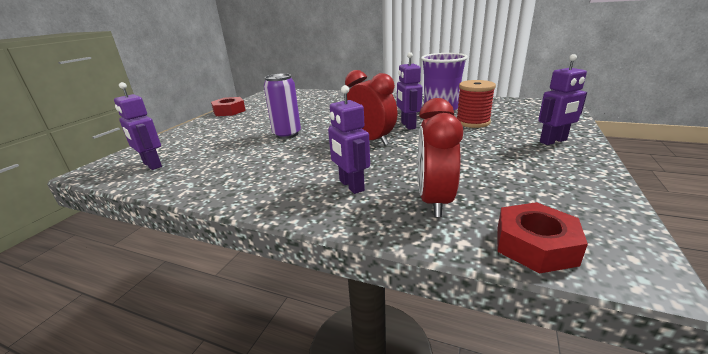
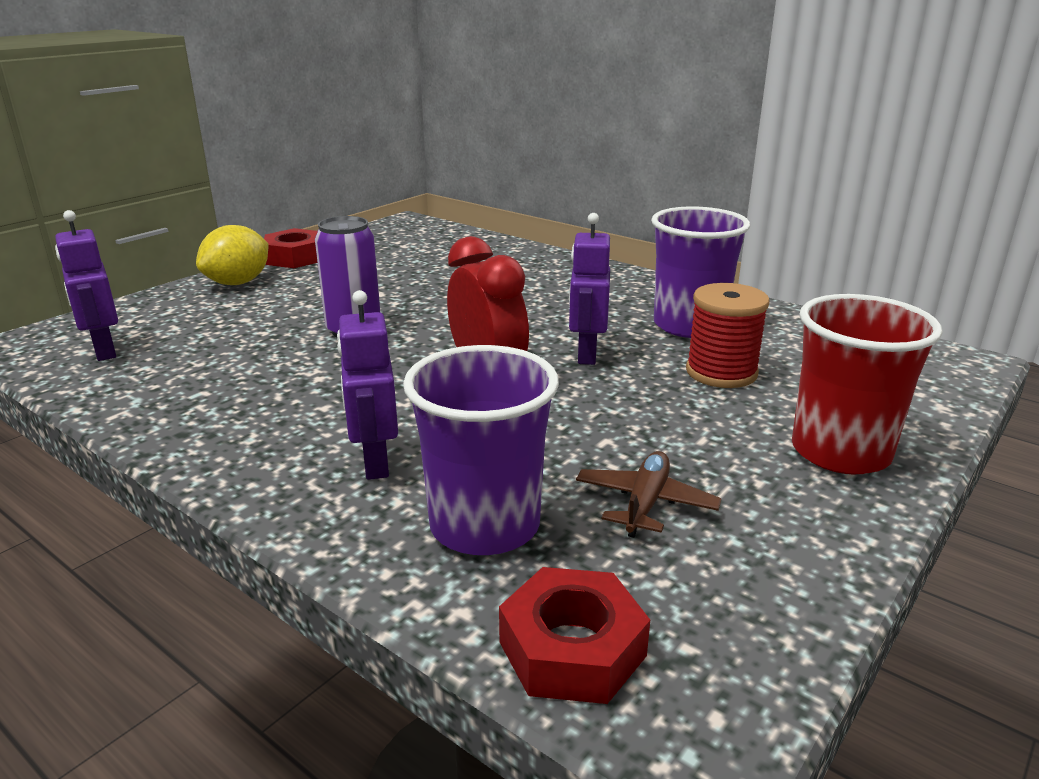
camera: 15 degrees right, 0 degrees up
(207, 125) = (238, 283): none -> yellow lemon
(434, 201) = (484, 525): red clock -> purple cup
(497, 176) = (645, 503): none -> brown plane
(553, 141) = (840, 452): purple robot -> red cup

